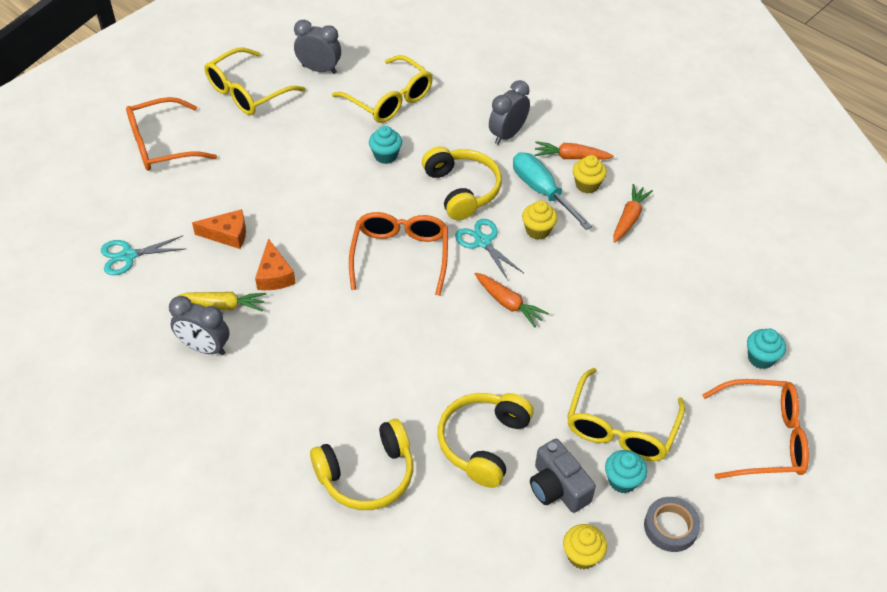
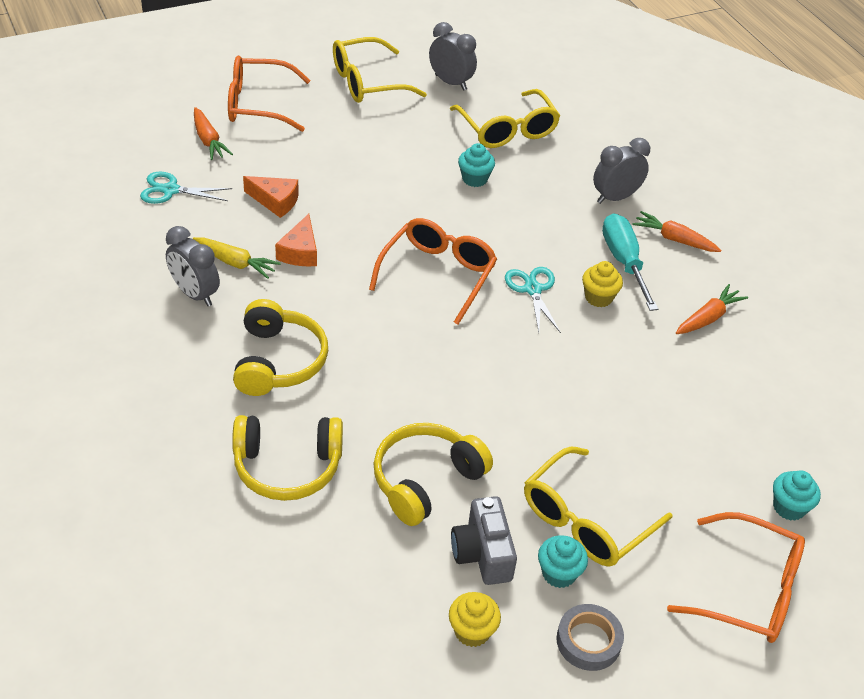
camera: 20 degrees right, 5 degrees down
(462, 190) = (537, 234): yellow headphones -> yellow headphones (278, 361)
(508, 303) = (528, 357): orange carrot -> orange carrot (208, 140)
(587, 185) = (678, 271): yellow cupcake -> none

